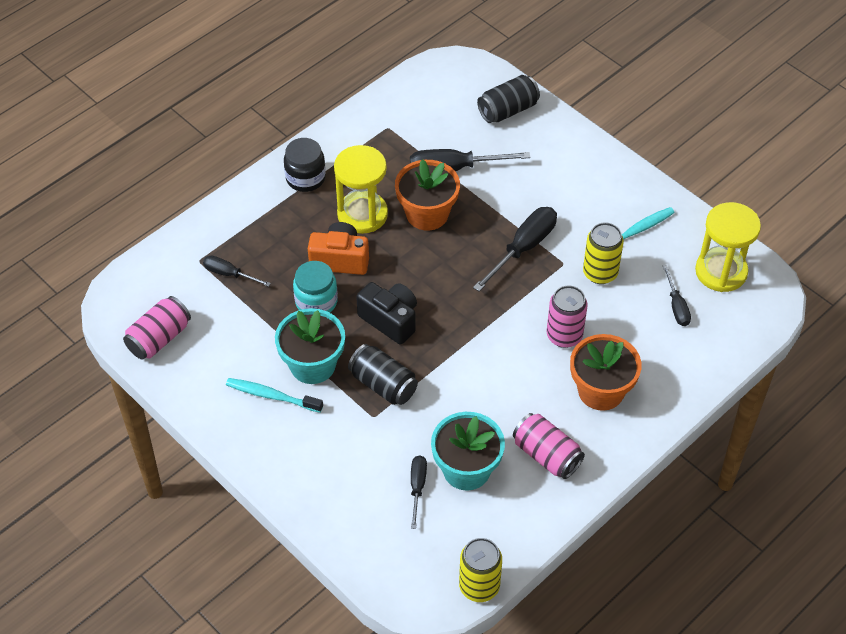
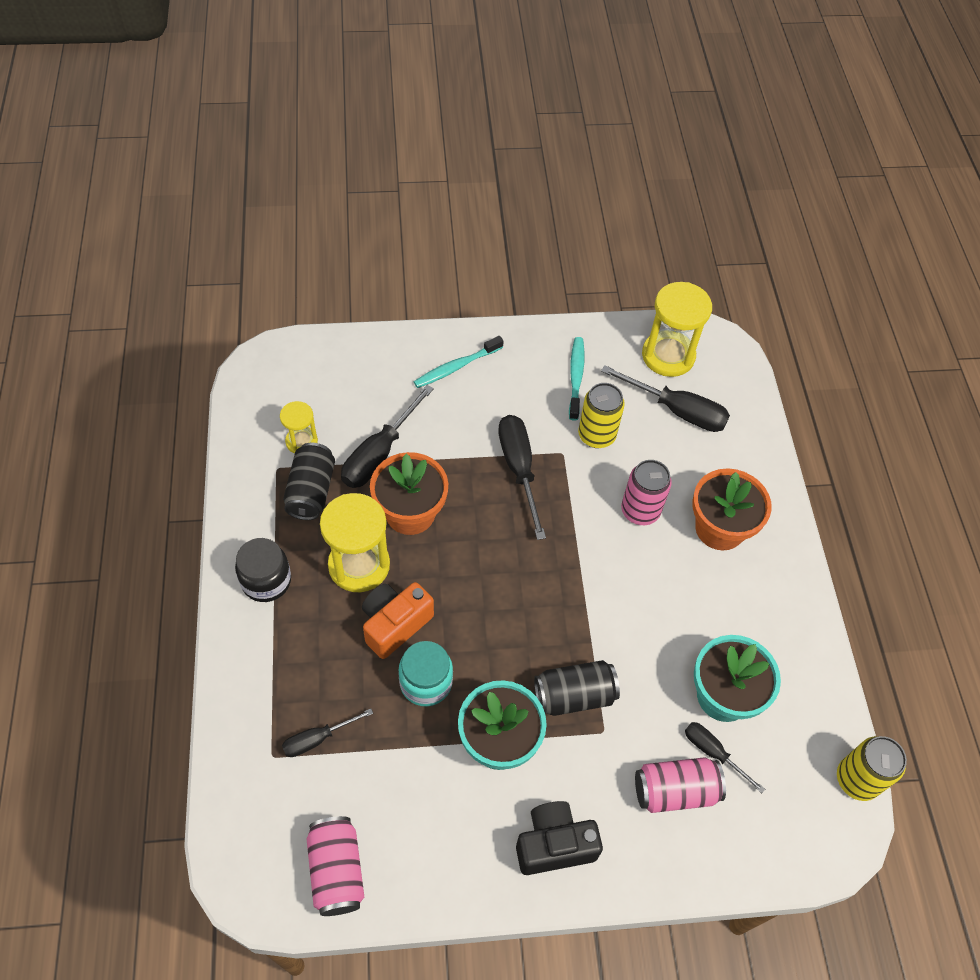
camera: 55 degrees left, 5 degrees up
(272, 396) = (505, 808): turquoise toothbrush -> turquoise toothbrush (456, 367)
(390, 320) = (504, 634): black camera -> black camera (554, 844)
(420, 125) = (301, 441): none -> yellow hourglass
(508, 110) = (355, 365): black can -> black can (311, 491)
(546, 455) = (755, 619): pink can -> pink can (675, 791)
(676, 306) = (677, 410): black screwdriver -> black screwdriver, size x1.73

